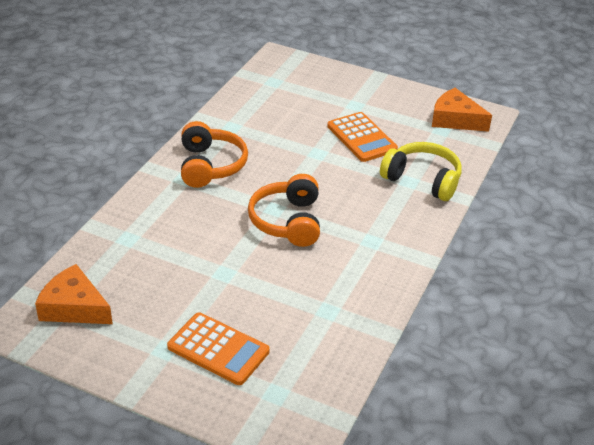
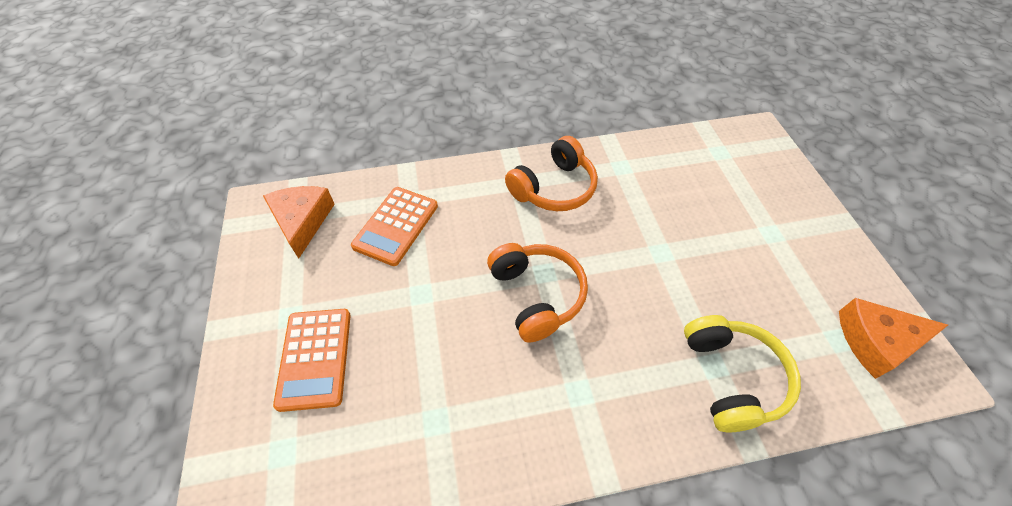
camera: 55 degrees right, 15 degrees up
(288, 221) = (537, 295): orange headphones -> orange headphones turned 105 degrees clockwise
(361, 138) = (729, 273): orange calculator -> orange calculator (396, 226)
(455, 119) = (876, 341): orange cheese -> orange cheese turned 90 degrees counterclockwise

